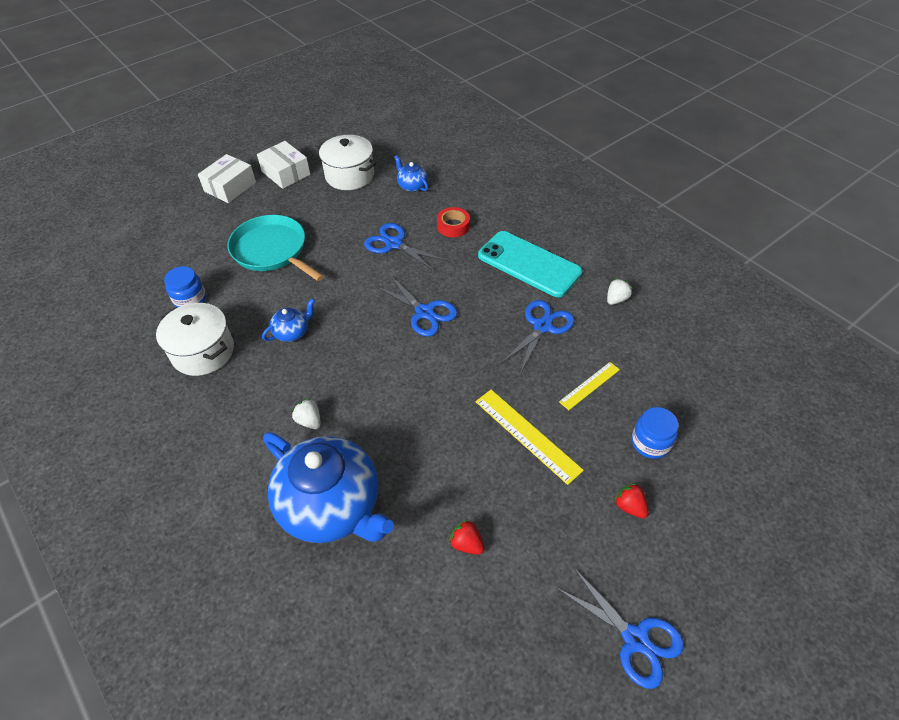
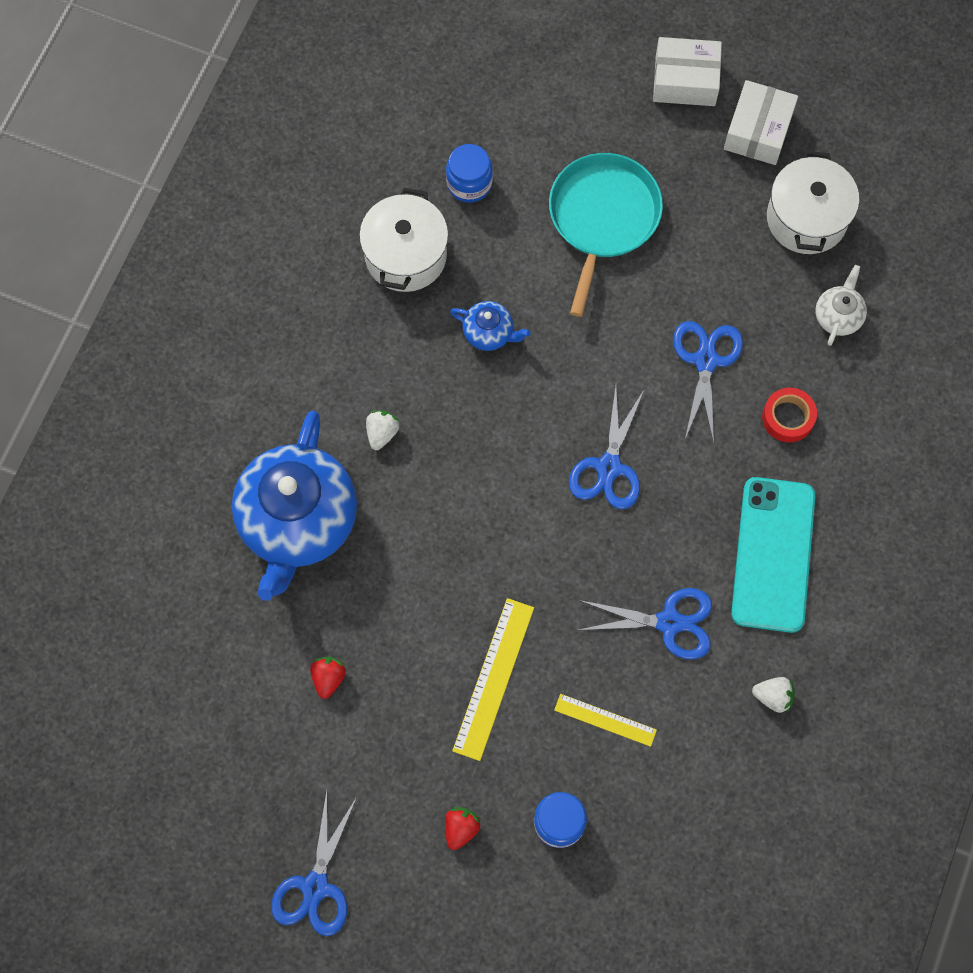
camera: 60 degrees right, 20 degrees up
(412, 186) = (838, 316): blue teapot -> white teapot

